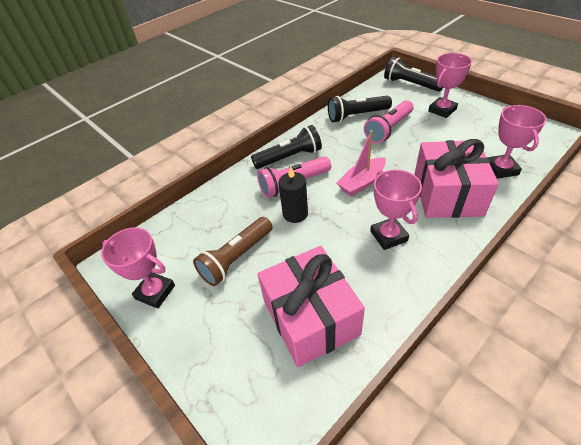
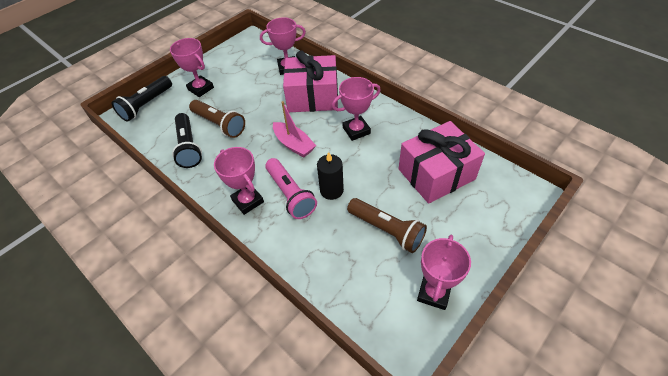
camera: 95 degrees left, 5 degrees up
(289, 157) = (248, 201): black flashlight -> pink trophy
(388, 129) = (219, 124): pink flashlight -> brown flashlight

